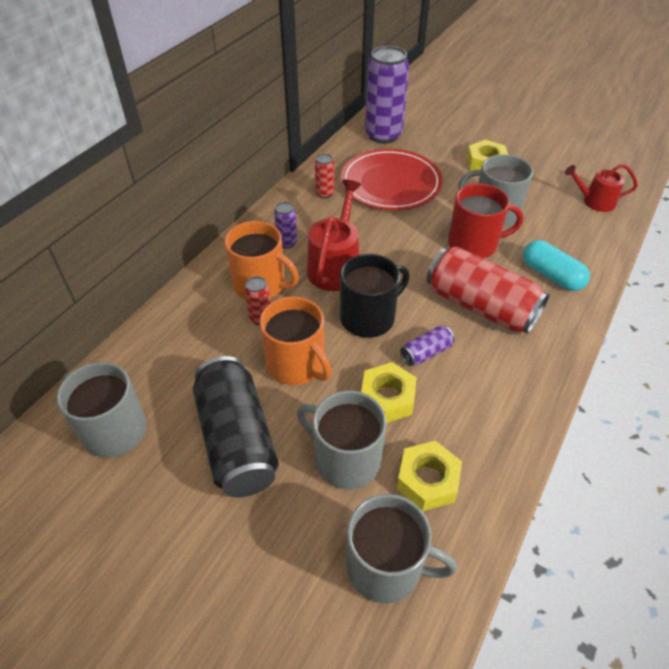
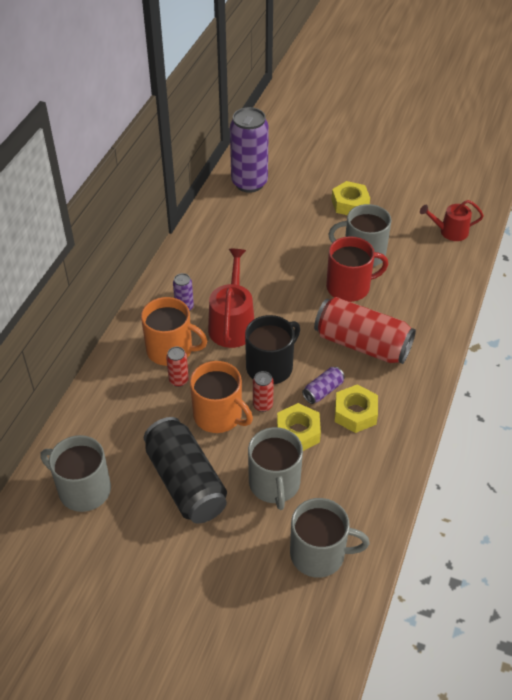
camera: 10 degrees left, 0 degrees up
(325, 193) = (207, 253): red can -> red can (262, 405)
(345, 459) = (274, 484): grey mug -> grey mug turned 120 degrees counterclockwise
(390, 183) = (266, 235): red plate -> none
(427, 480) = (339, 490): yellow nut -> yellow nut (355, 413)
(551, 275) = (418, 308): turquoise capsule -> none

